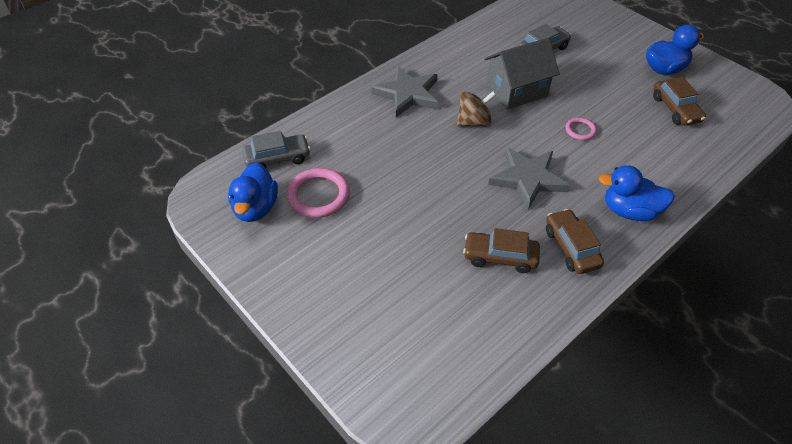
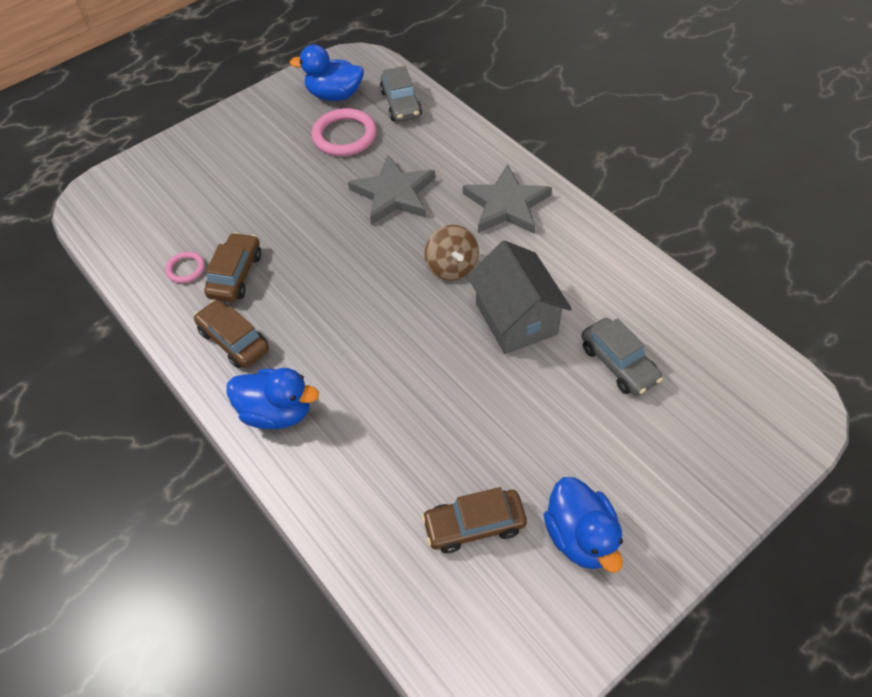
camera: 95 degrees right, 5 degrees up
(527, 179) = (346, 312): grey star -> grey star (394, 194)
(571, 247) = (234, 340): brown car -> brown car turned 120 degrees counterclockwise
(580, 130) = (430, 383): pink ring -> pink ring (186, 269)
(629, 211) = (277, 412): blue duck -> blue duck turned 90 degrees clockwise

